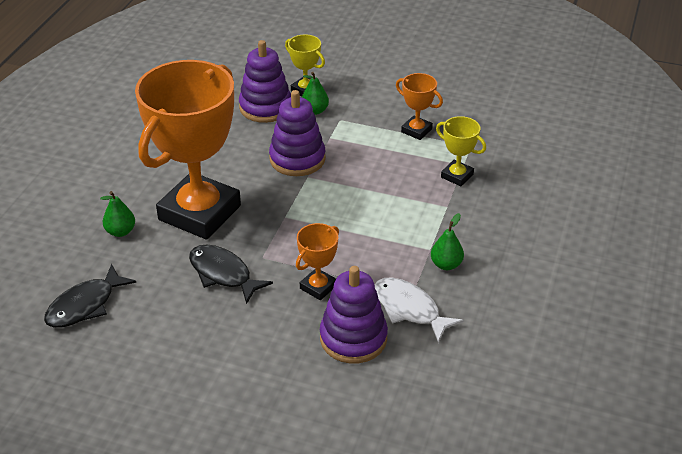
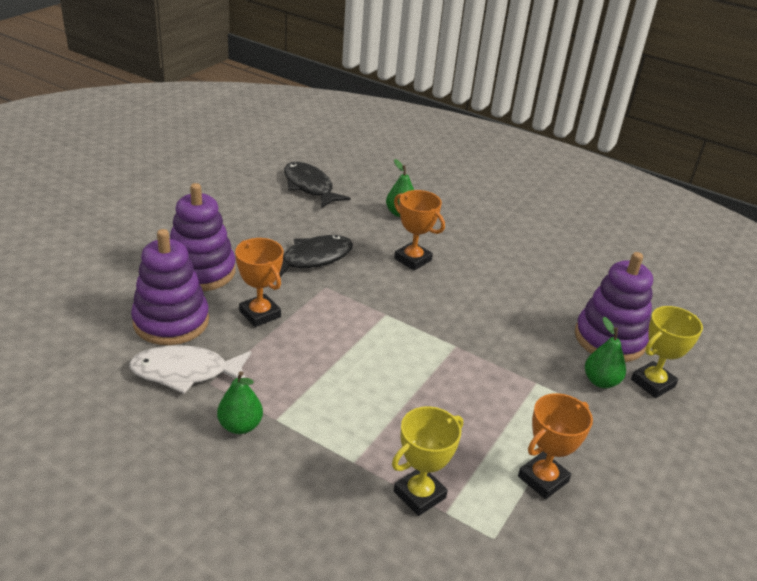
camera: 100 degrees right, 5 degrees down
(199, 213) = (413, 259): orange trophy -> orange trophy, size x0.42
(297, 159) = (493, 344): purple stacking toy -> purple stacking toy (201, 271)
(409, 309) = (185, 372): white fish -> white fish turned 150 degrees counterclockwise

